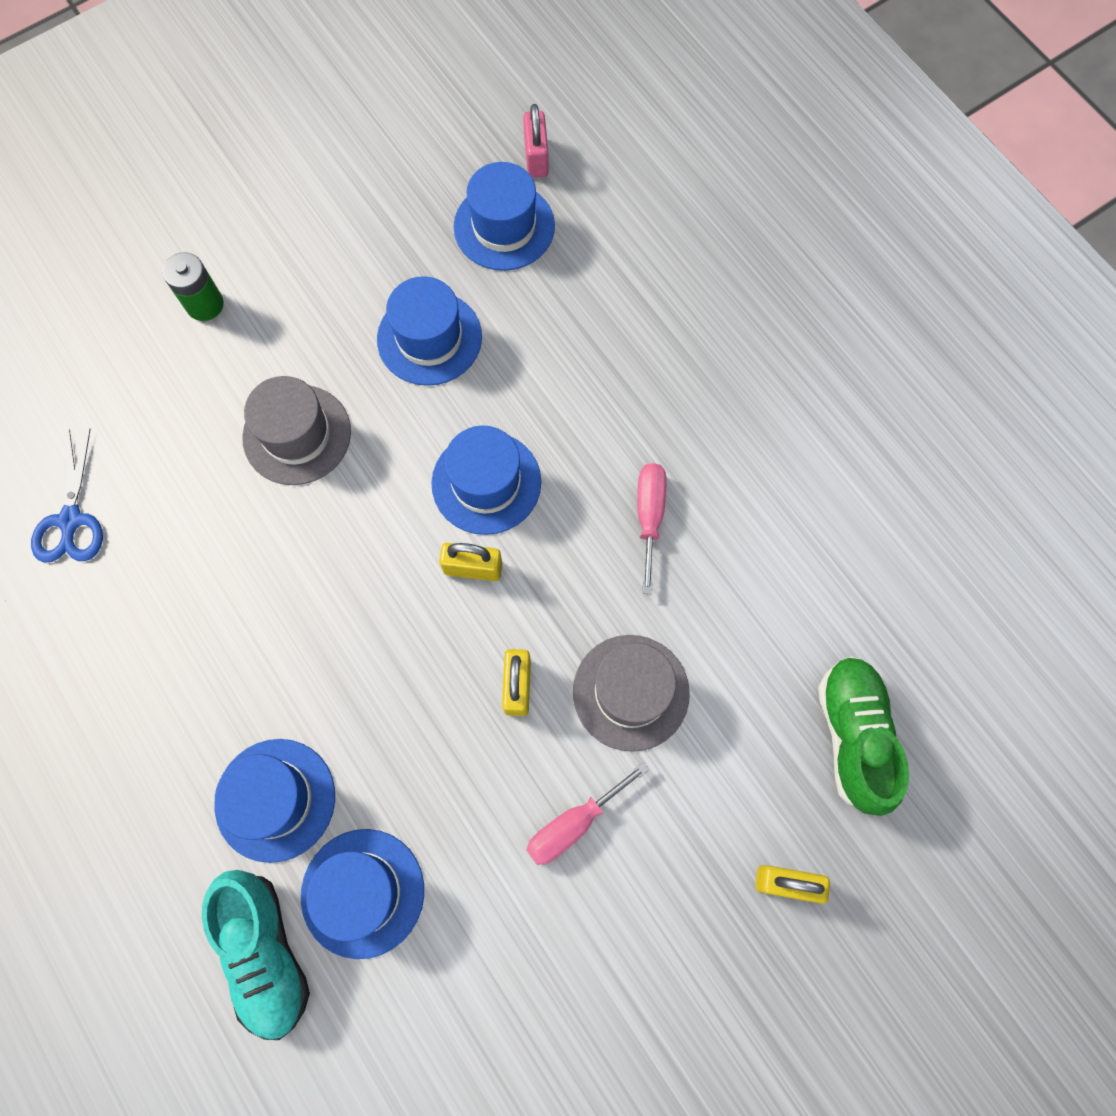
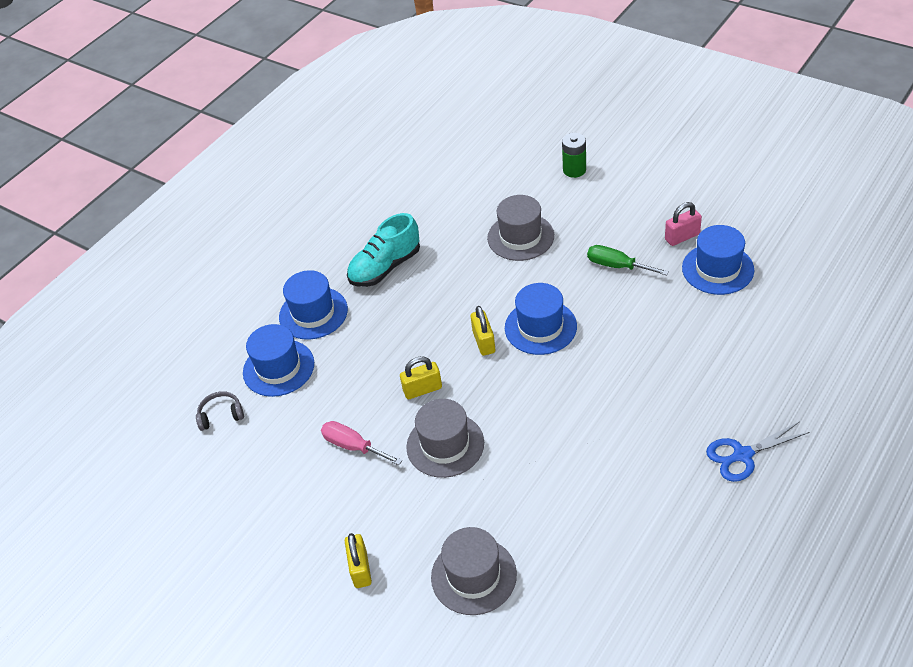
camera: 75 degrees right, 25 degrees down
(71, 520) = (423, 177): blue scissors -> blue scissors (742, 455)
(265, 952) = (234, 342): turquoise shoe -> turquoise shoe (385, 267)
(413, 1018) = (221, 415): none -> grey headphones
(429, 338) = (617, 266): blue hat -> green screwdriver
(536, 157) = (779, 264): pink padlock -> pink padlock (682, 237)
(649, 517) = (564, 413): pink screwdriver -> none
(853, 735) = (473, 576): green shoe -> grey hat

